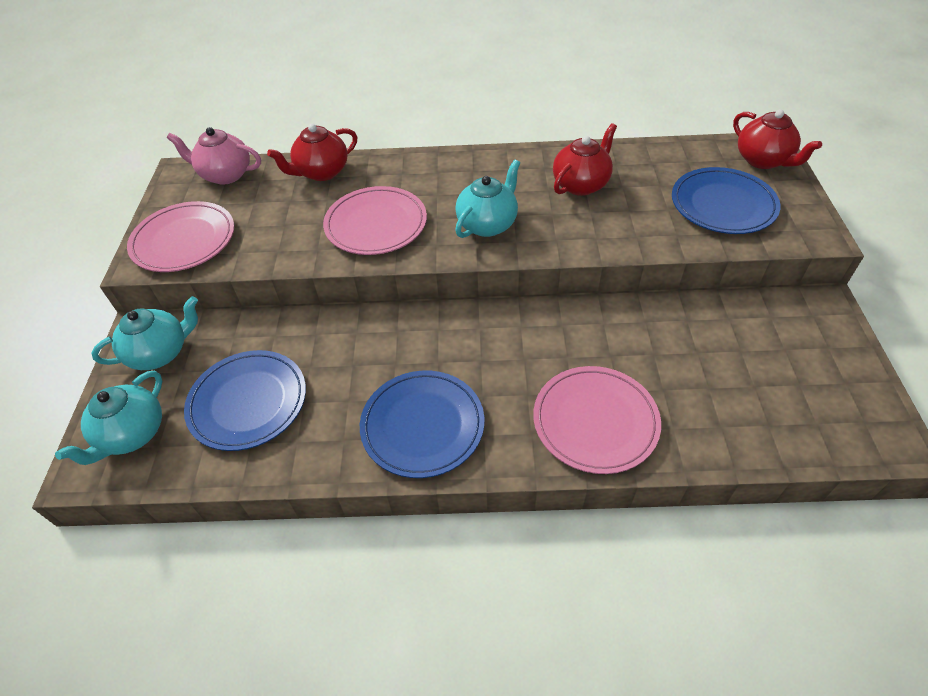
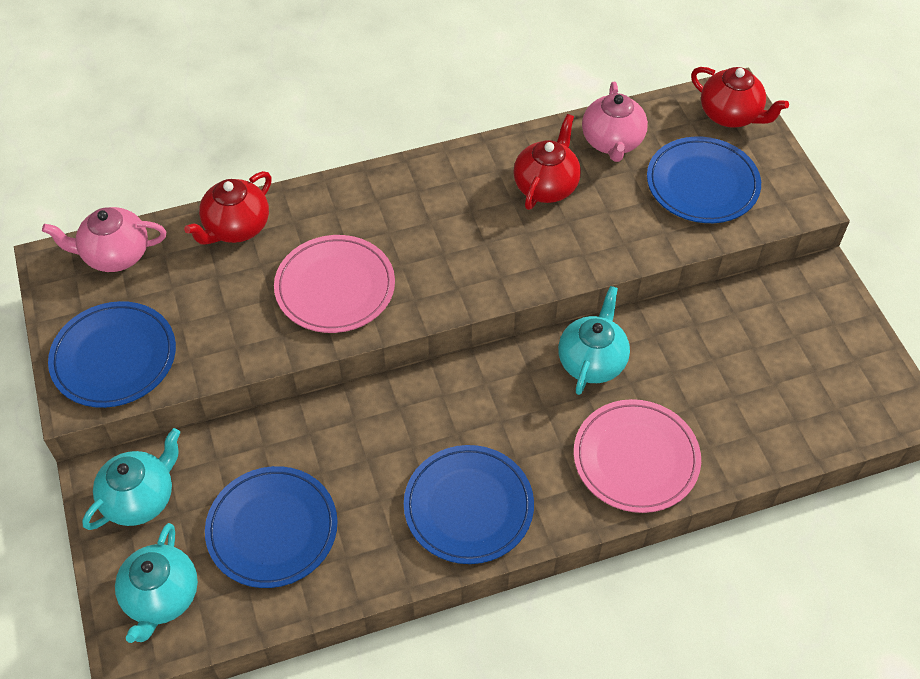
camera: 20 degrees left, 5 degrees up
(184, 240) = (114, 358): pink plate -> blue plate
(488, 224) = (461, 261): turquoise teapot -> turquoise teapot (592, 361)
(649, 163) = (612, 142): none -> pink teapot

